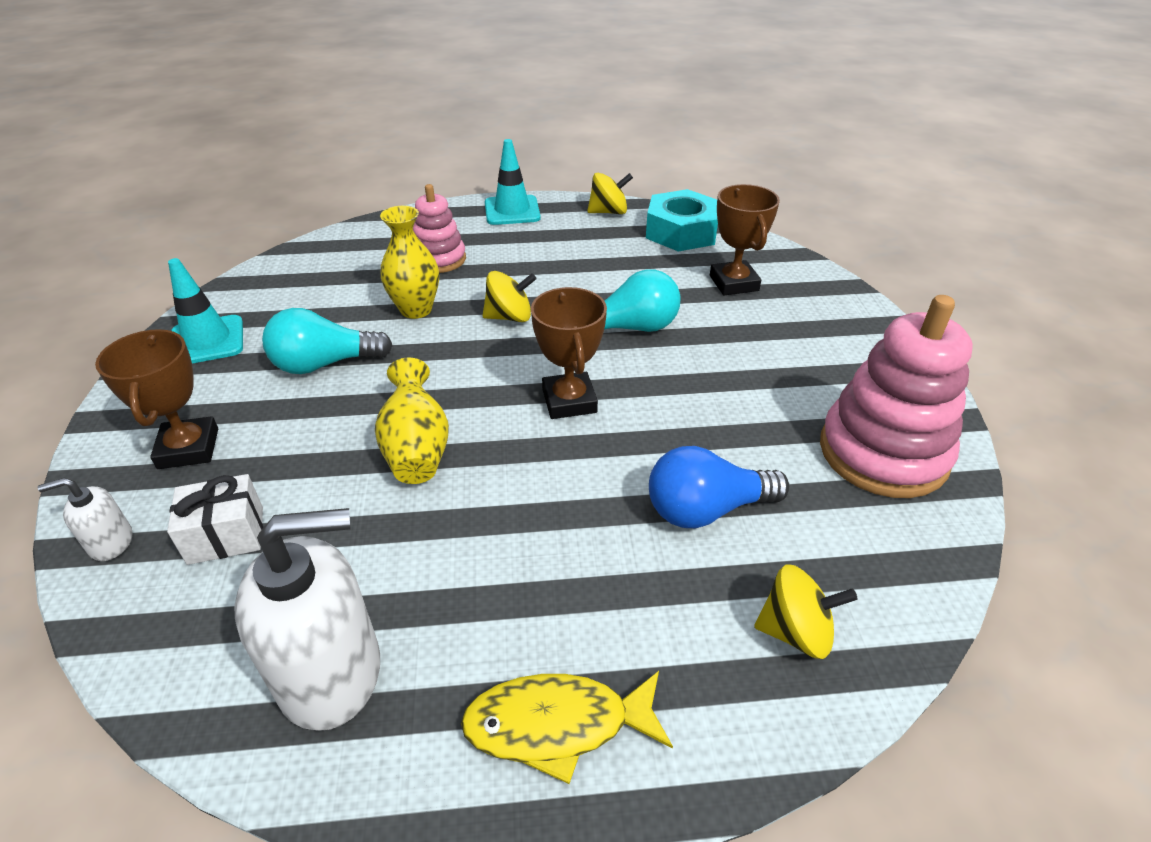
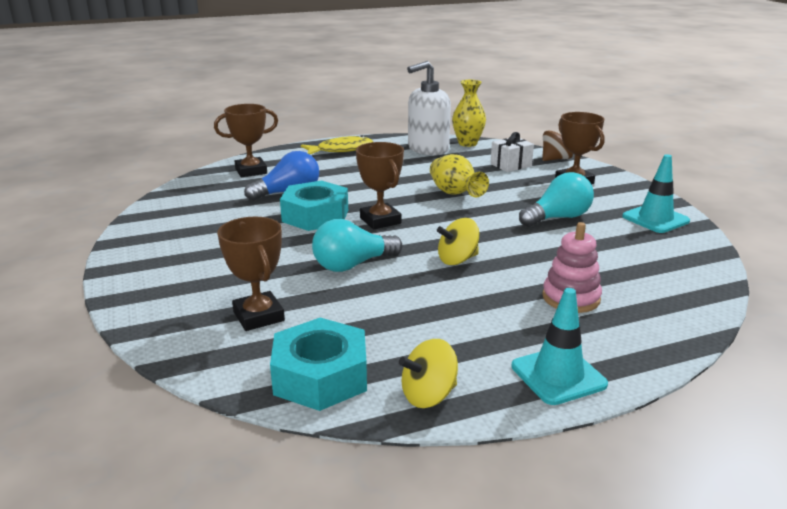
camera: 165 degrees right, 15 degrees down
(111, 542) = (555, 159): white soap dispenser -> brown spinning top
(416, 309) = (538, 255): yellow vase -> yellow vase (467, 143)
(663, 430) = (315, 215): none -> turquoise nut
(795, 631) = (251, 171): yellow spinning top -> brown trophy
(883, 453) = (178, 222): pink stacking toy -> none

